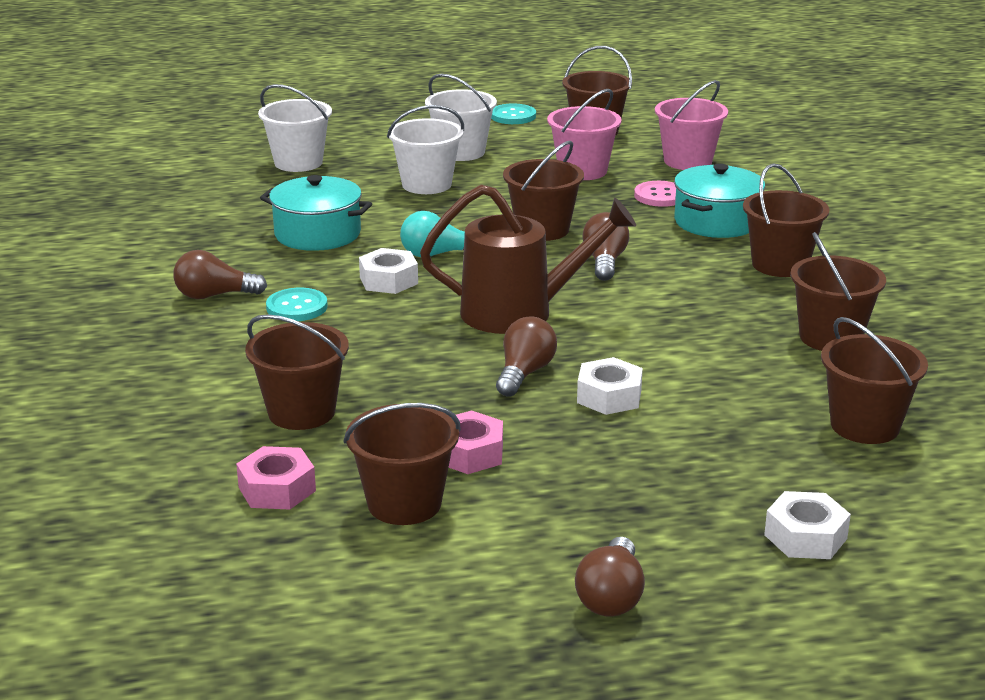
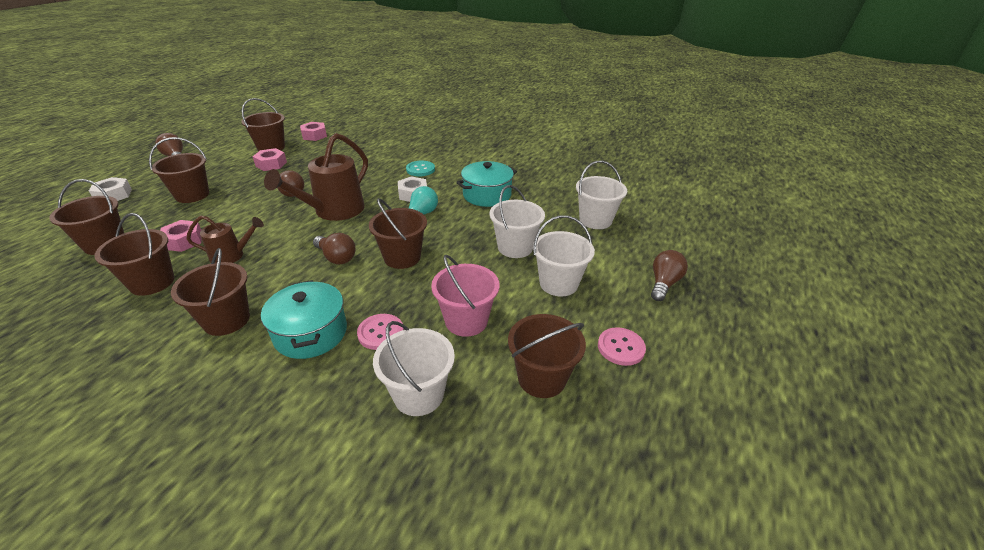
camera: 125 degrees right, 10 degrees up
(214, 295) = (455, 159): brown light bulb -> brown light bulb (663, 283)
(301, 412) = (346, 149): brown bucket -> brown bucket (192, 195)
(513, 116) = (621, 347): turquoise button -> pink button
(609, 396) = (244, 201): white nut -> none
(688, 161) = (418, 395): pink bucket -> white bucket
(712, 322) = (232, 255): none -> brown watering can
(754, 373) = (183, 241): none -> pink nut

